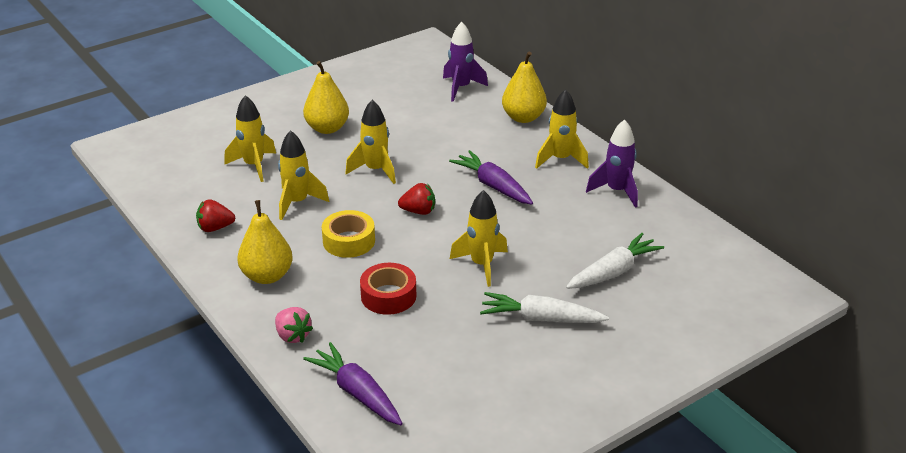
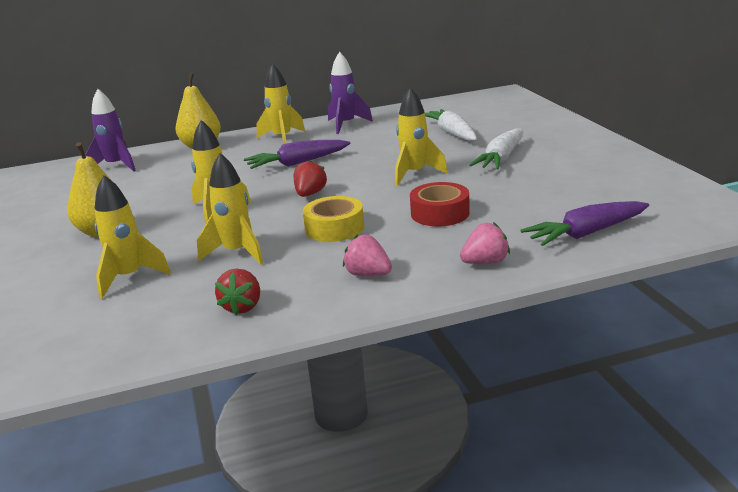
camera: 70 degrees left, 10 degrees down
(267, 276) = (368, 274): yellow pear -> pink strawberry

